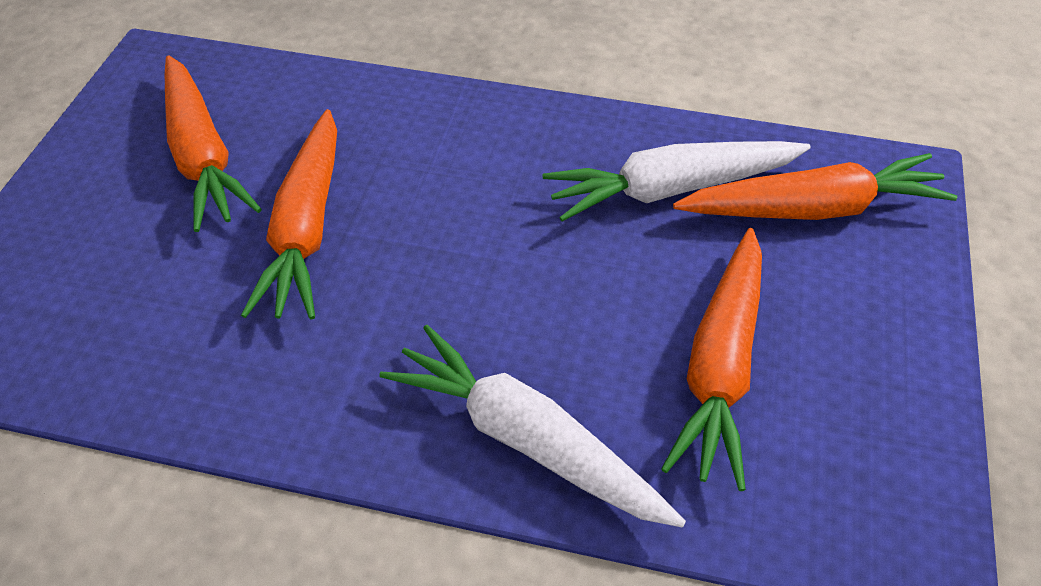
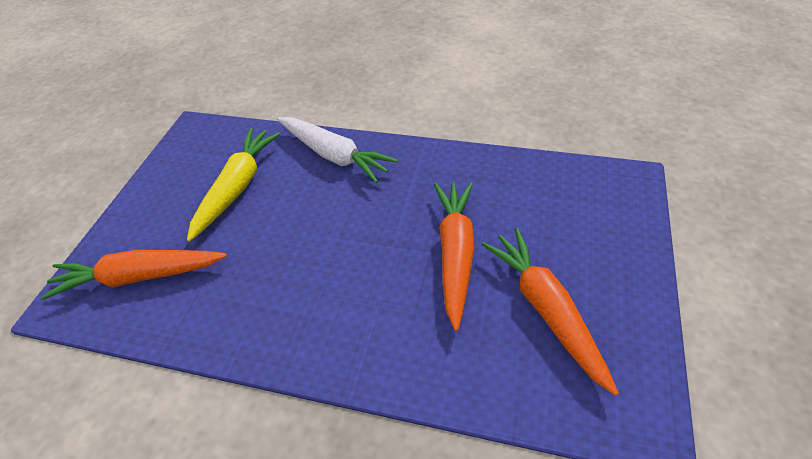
camera: 175 degrees left, 0 degrees up
(671, 189) = (220, 289): white carrot -> none
(721, 366) = (238, 187): orange carrot -> yellow carrot

